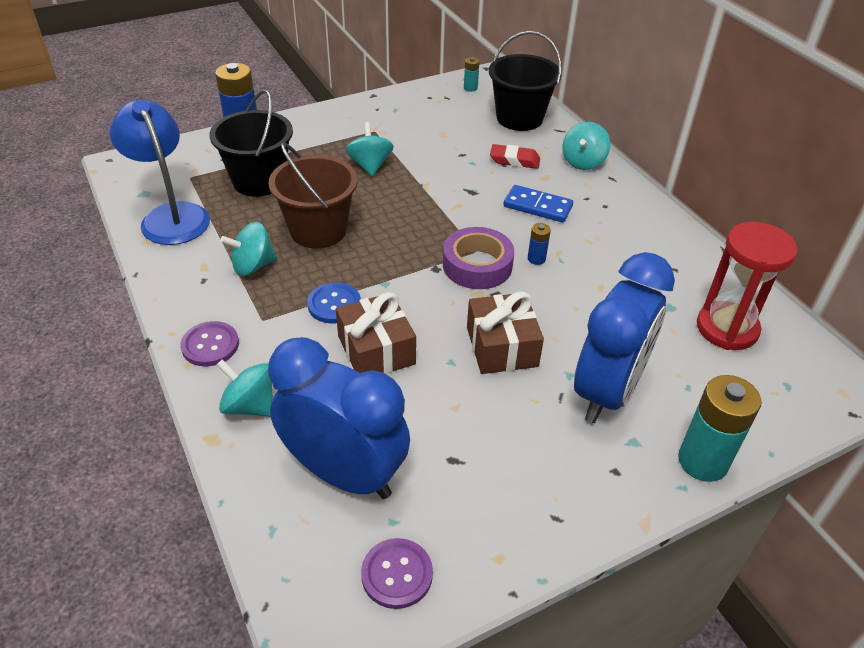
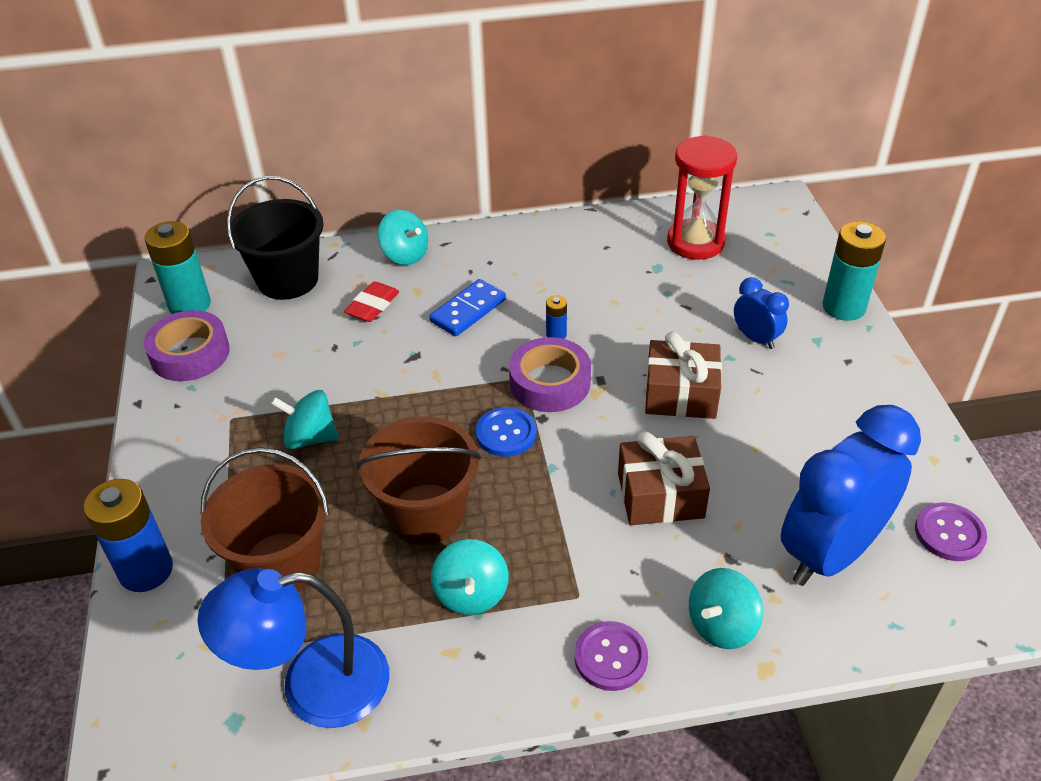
camera: 70 degrees left, 0 degrees up
(259, 181) = (281, 565): black bucket -> brown bucket
(334, 304) = (574, 520): blue button -> blue button (506, 433)
(425, 101) = (190, 353): none -> purple tape
(470, 88) = (189, 305): turquoise battery -> turquoise battery, size x2.12
(607, 391) = (756, 338): blue clock -> blue clock, size x0.47

